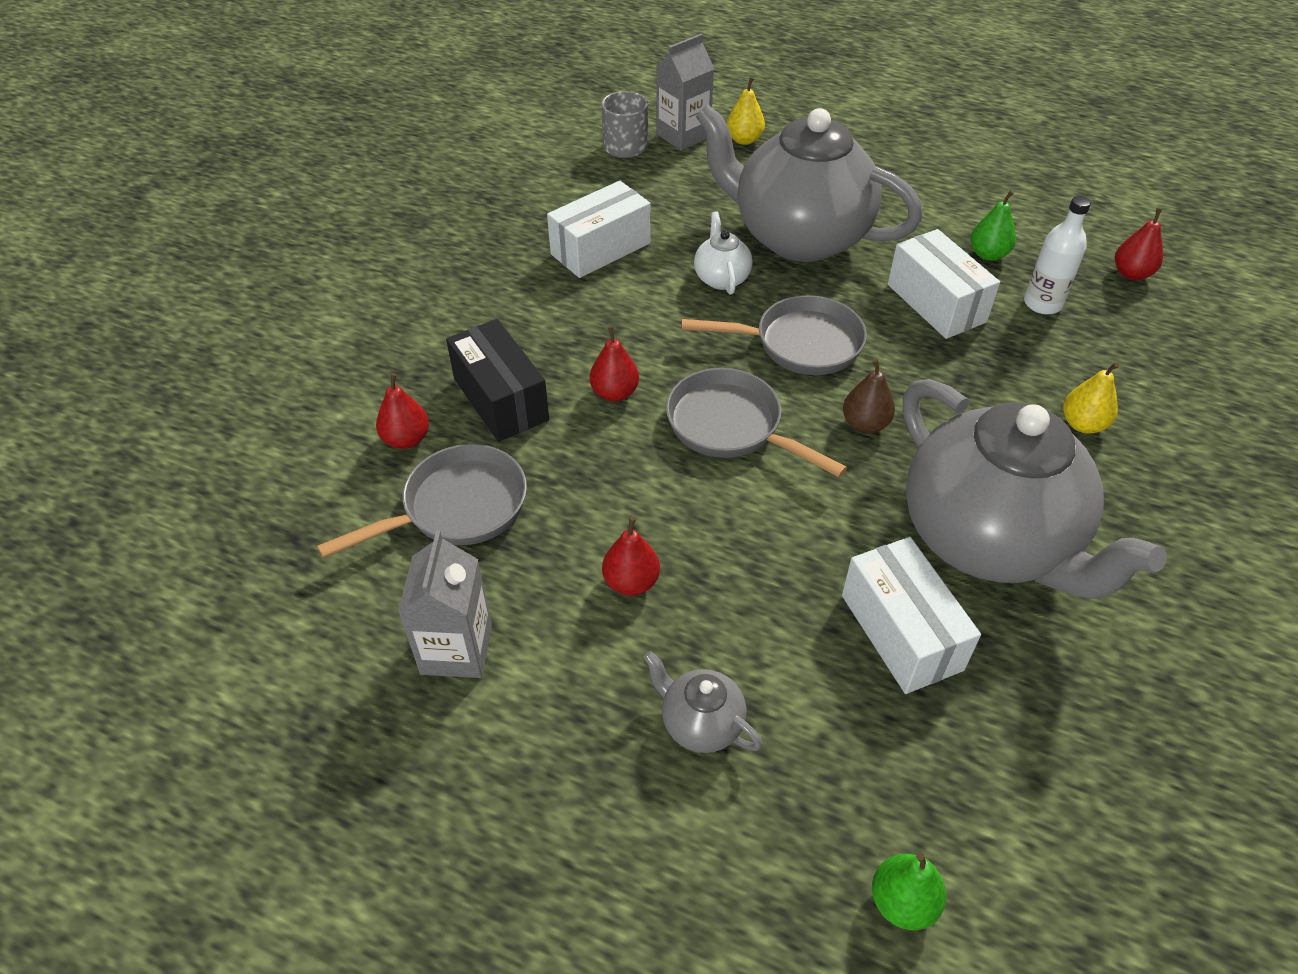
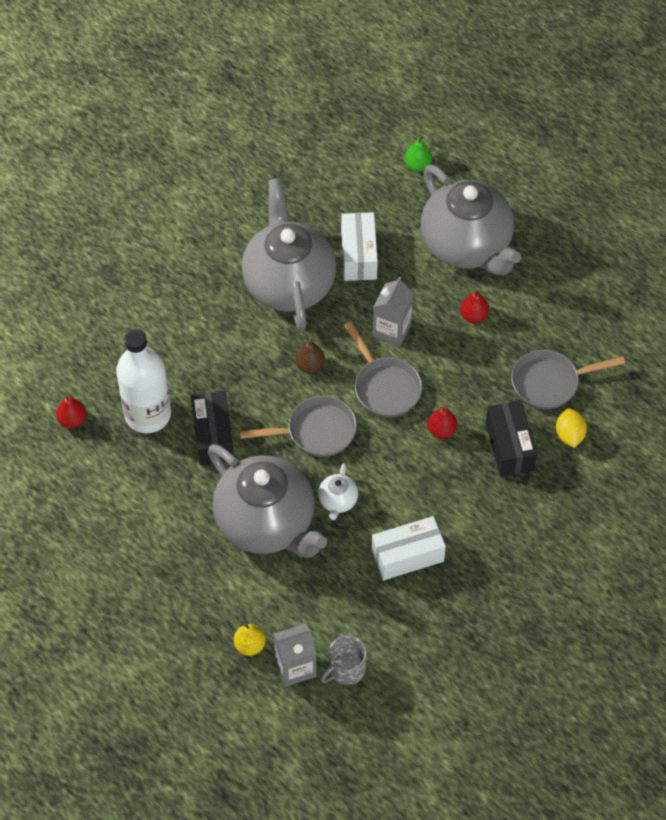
camera: 160 degrees left, 10 degrees up
(406, 439) = (569, 435): red pear -> yellow lemon
(456, 649) = (565, 309): grey carton -> grey carton (392, 330)
(700, 723) = (467, 246): grey teapot -> grey teapot, size x2.49
(799, 344) = (316, 431): grey pan -> grey pan turned 150 degrees clockwise
(936, 303) = (213, 436): white box -> black box
(988, 254) = (151, 465): green pear -> none
(1042, 303) = (148, 415): white bottle -> white bottle, size x1.83
(1082, 424) = (192, 328): yellow pear -> none

